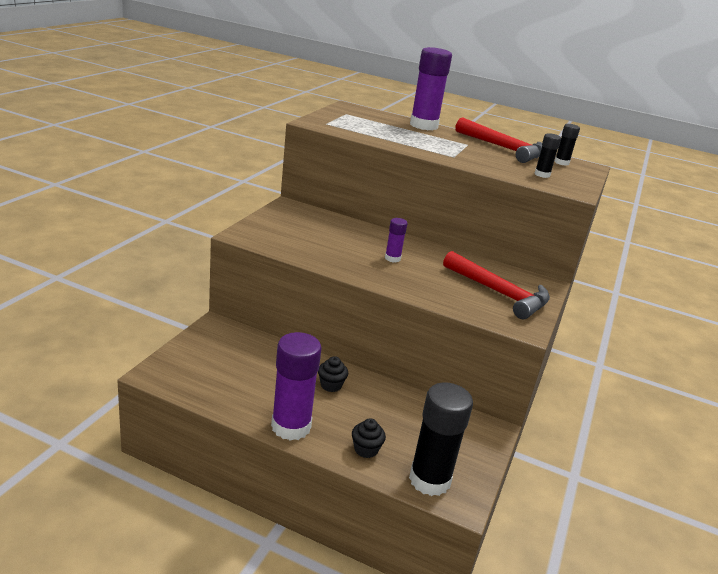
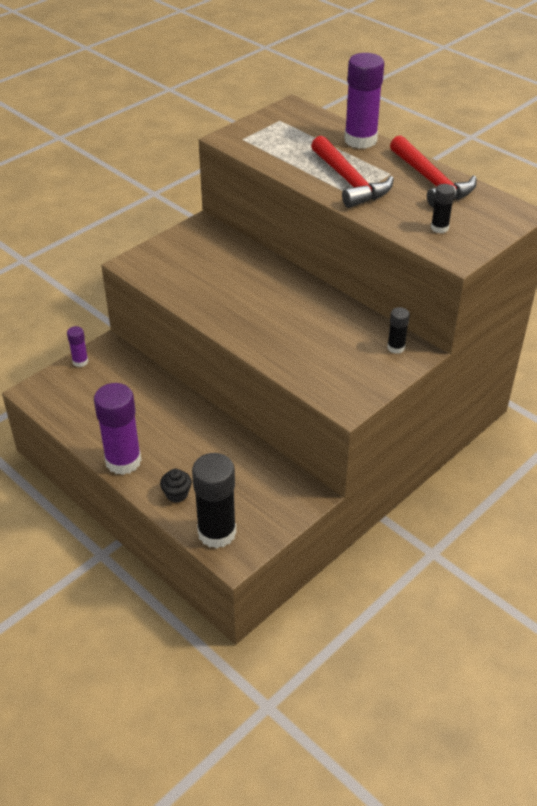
camera: 25 degrees right, 15 degrees up
(331, 385) = (182, 425): black cupcake -> none
(392, 258) = (267, 304): purple glue stick -> purple glue stick (80, 361)
(499, 293) = (352, 360): red hammer -> red hammer (349, 181)
(561, 162) = (487, 207): black glue stick -> black glue stick (396, 347)

